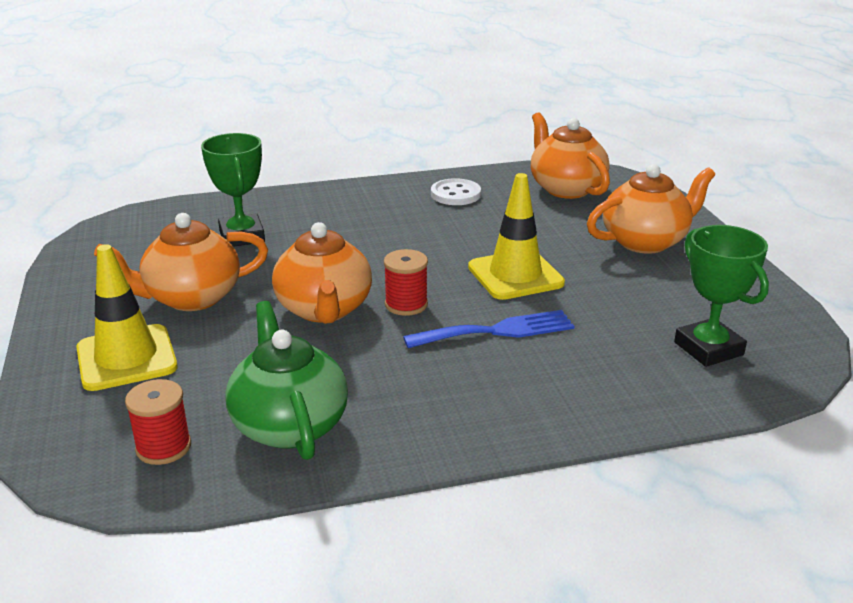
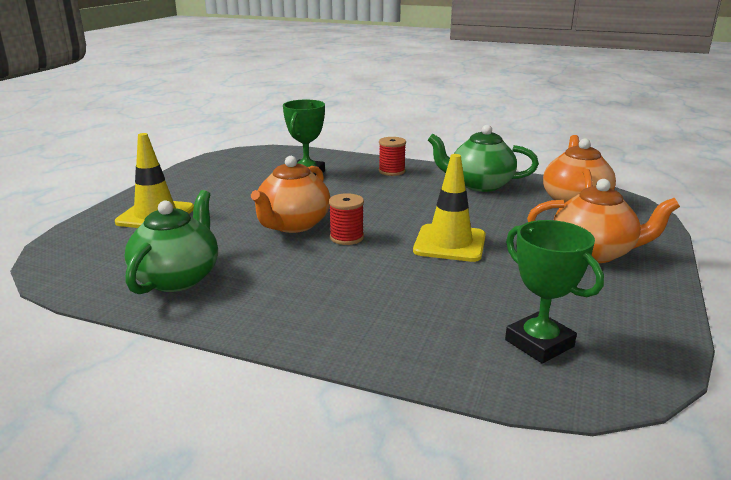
camera: 35 degrees right, 5 degrees down
(163, 447) = (103, 264): red spool -> red spool (391, 171)
(191, 298) = (232, 197): orange teapot -> none
(455, 194) = (480, 185): white button -> green teapot
(497, 331) = (383, 272): blue fork -> none
(708, 348) = (539, 343): green trophy -> green trophy turned 45 degrees counterclockwise

